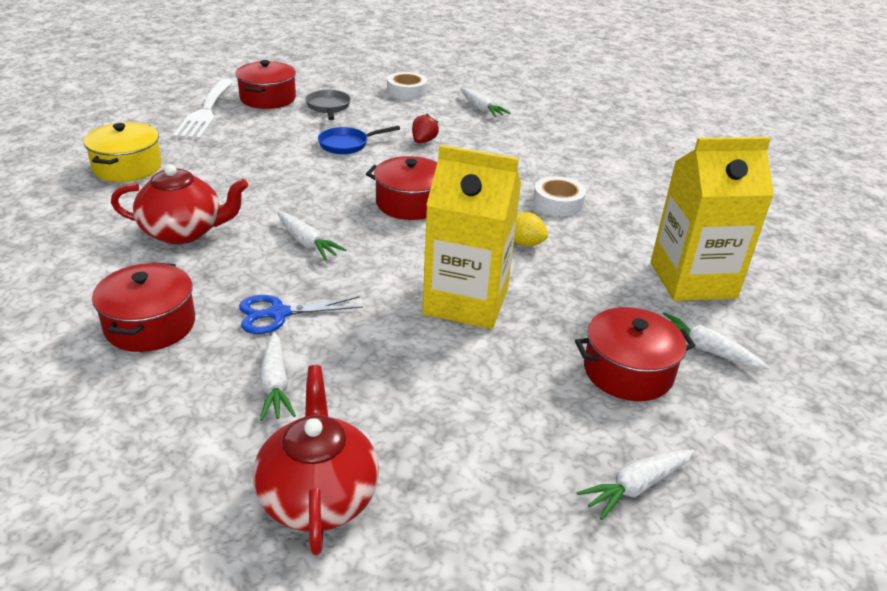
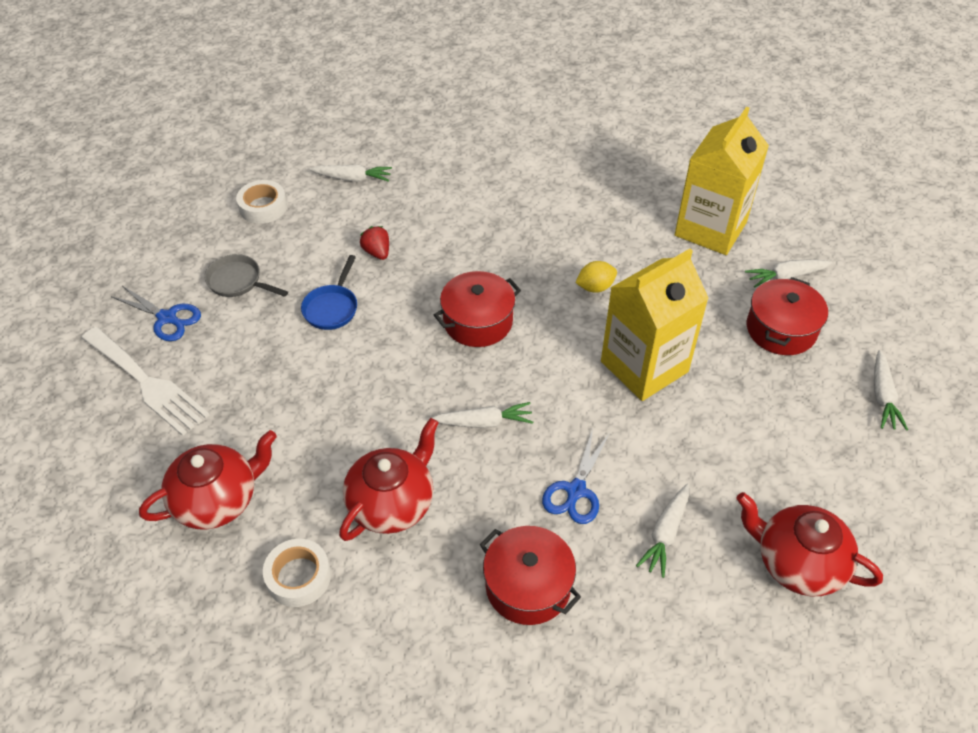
camera: 50 degrees left, 15 degrees up
(127, 167) = (217, 500): yellow pot -> red teapot
(268, 98) = (167, 318): red pot -> blue scissors
(275, 384) = (665, 534): white carrot -> white carrot turned 90 degrees clockwise
(558, 202) = (555, 231): white tape -> white tape (298, 577)

